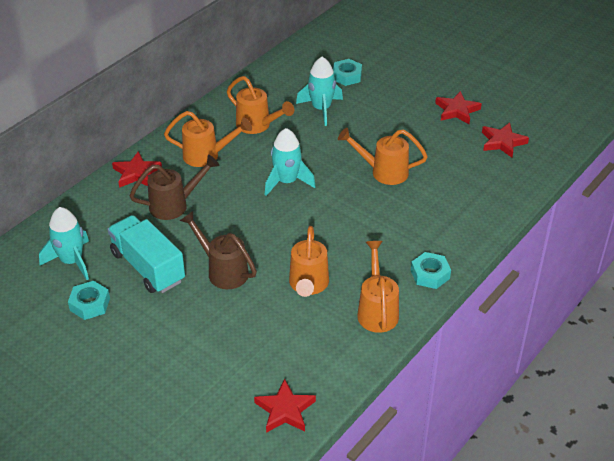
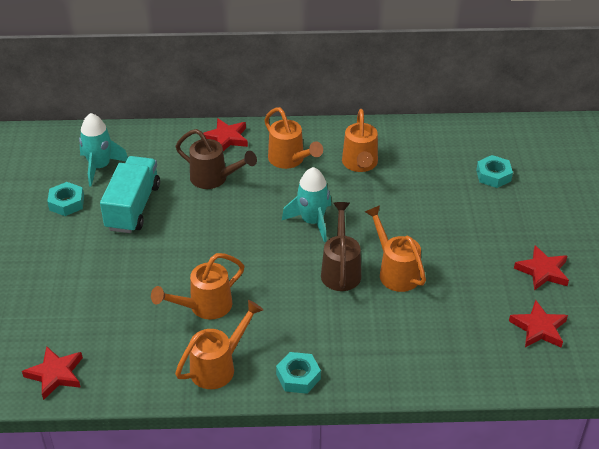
camera: 50 degrees right, 0 degrees up
(223, 270) = (170, 248): brown watering can -> brown watering can (341, 270)
(321, 109) = (428, 187): turquoise rocket -> none

